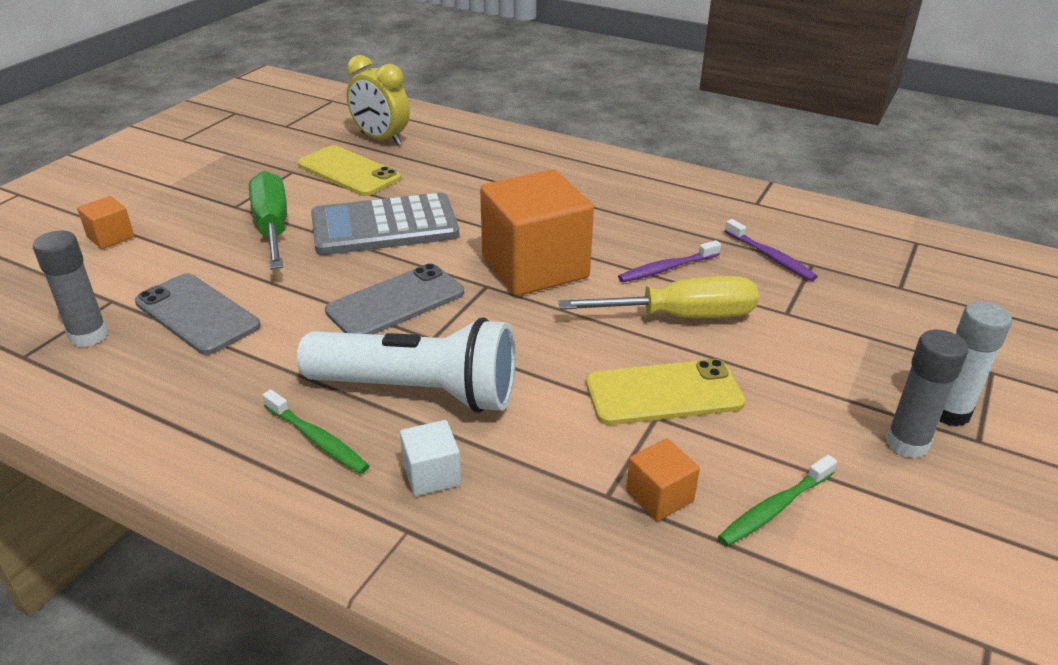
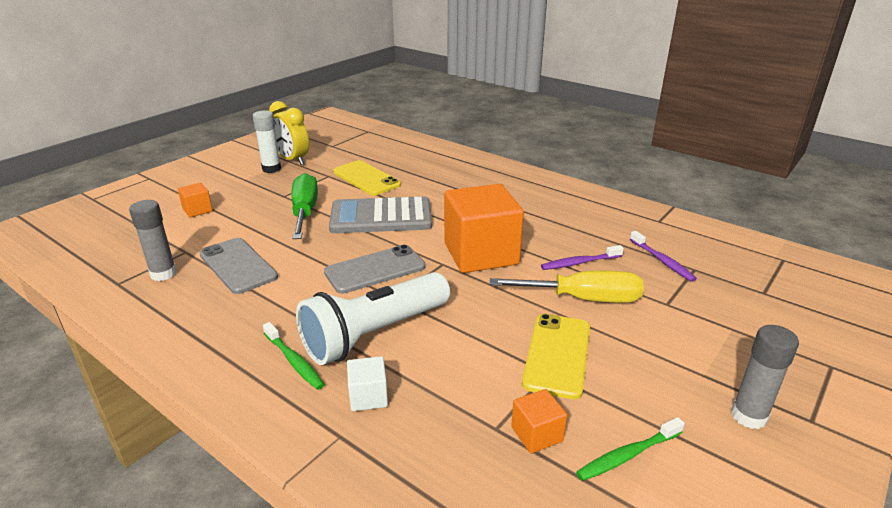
camera: 10 degrees right, 5 degrees down
(381, 139) = (394, 158): yellow clock -> yellow clock (292, 160)
(418, 391) = (374, 334): white flashlight -> white flashlight turned 120 degrees clockwise
(664, 393) = (557, 355): yellow phone -> yellow phone turned 75 degrees counterclockwise
(949, 412) = (789, 395): white glue stick -> white glue stick (271, 169)

